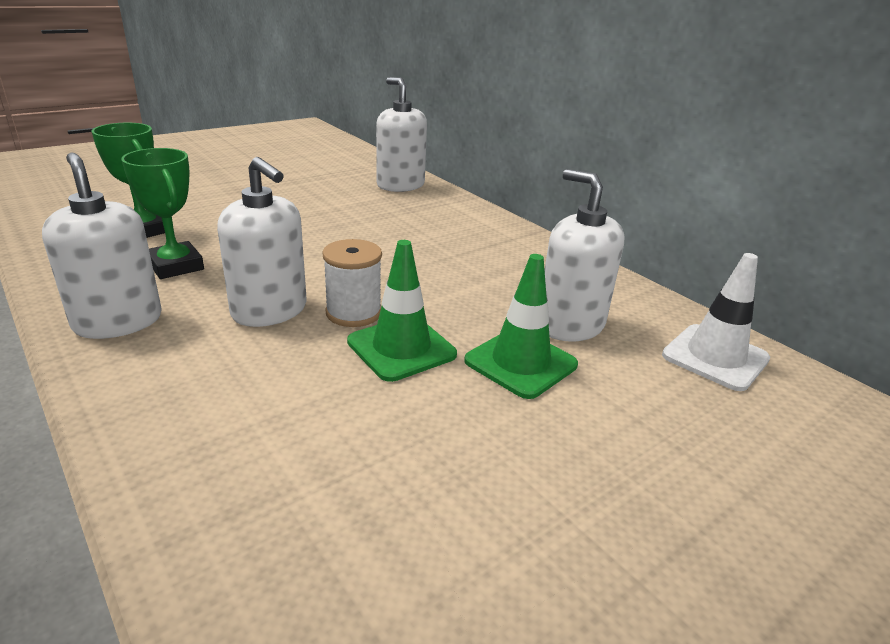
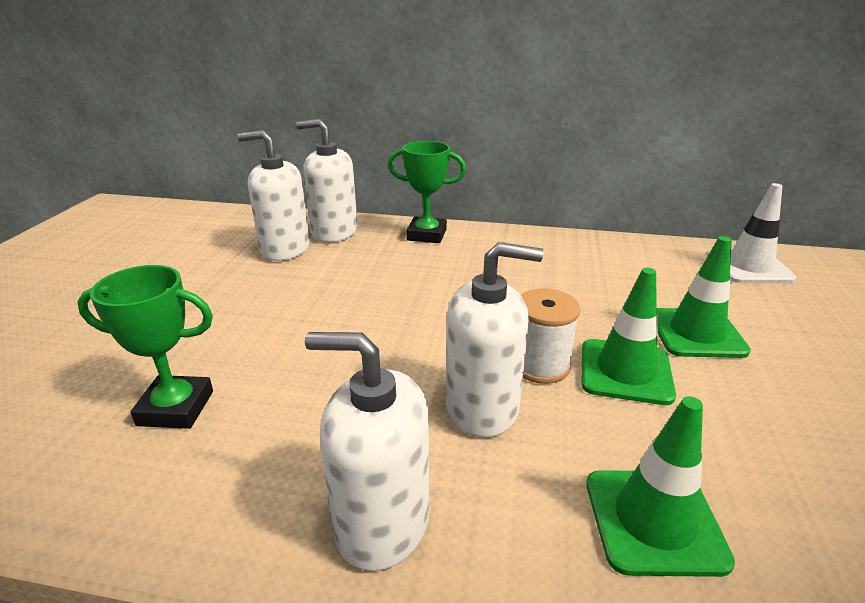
camera: 40 degrees left, 0 degrees up
(176, 266) = (304, 423): green trophy -> green trophy (426, 235)
(228, 413) = (654, 521): none -> green traffic cone
(570, 325) = (661, 289): white soap dispenser -> white soap dispenser (285, 249)

